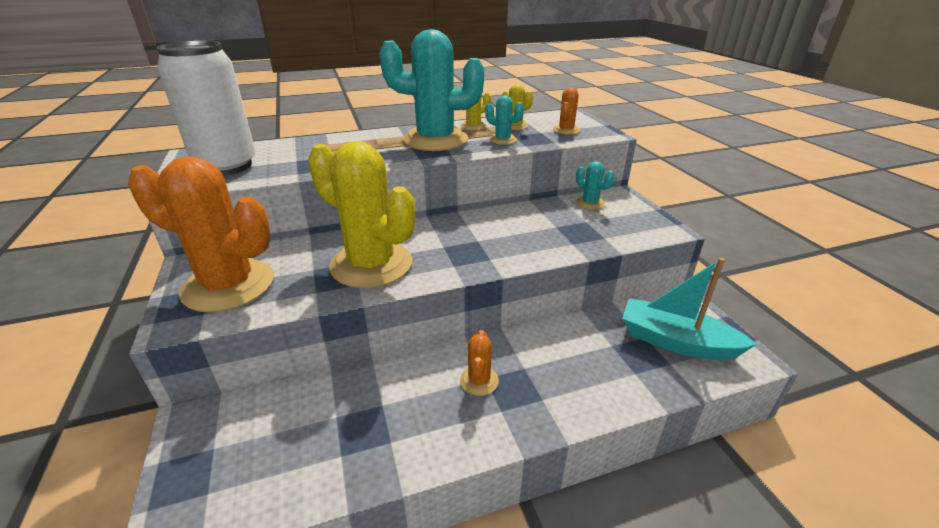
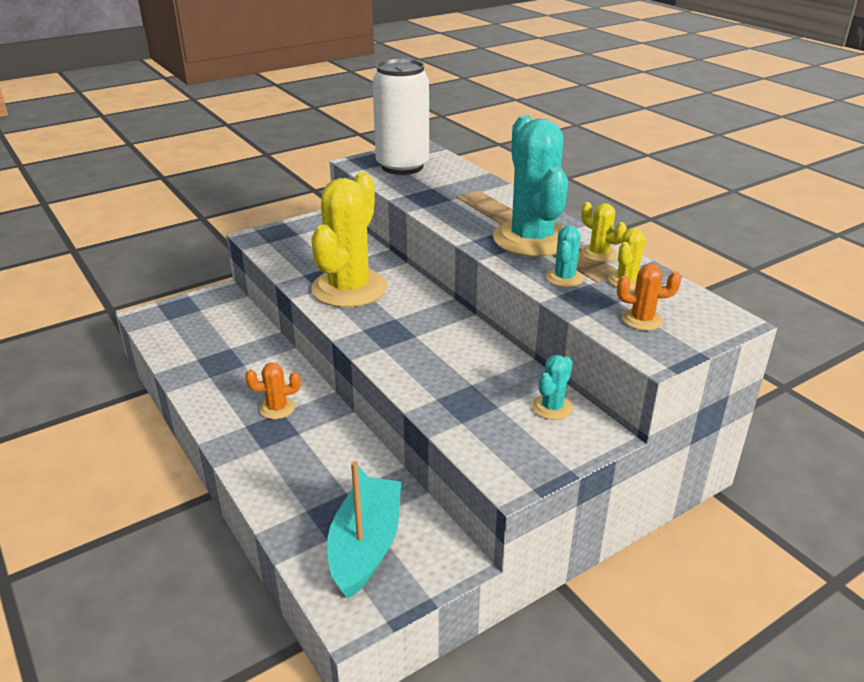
camera: 75 degrees right, 0 degrees up
(228, 285) = (301, 240): orange cactus -> none

